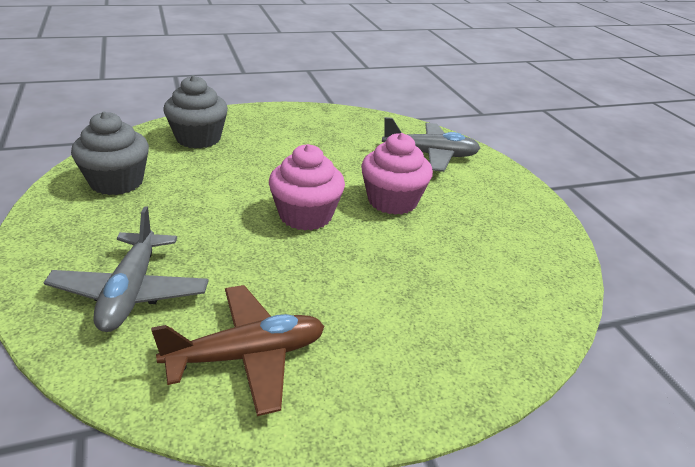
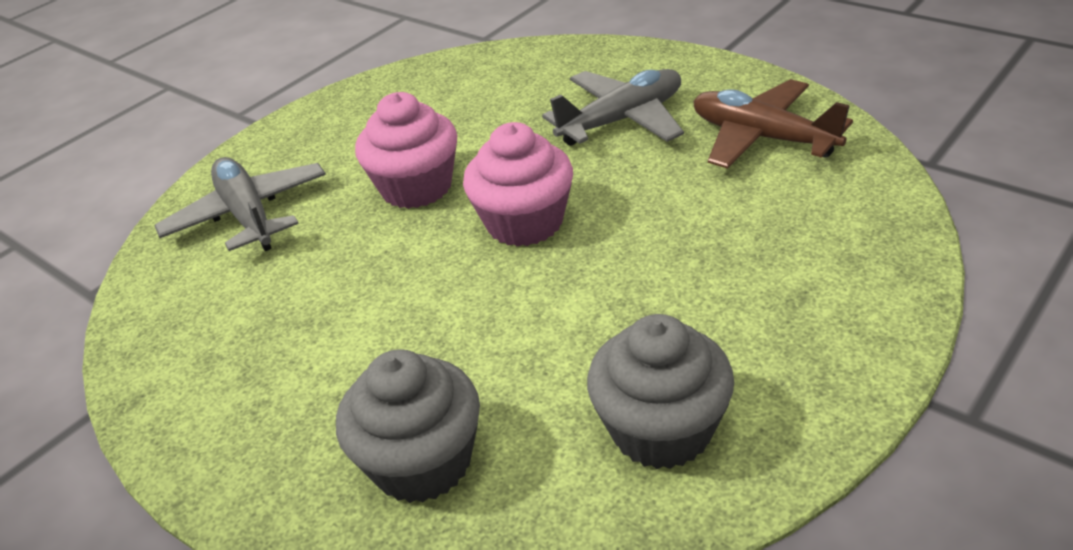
camera: 115 degrees left, 5 degrees up
(131, 292) = (803, 238): grey plane -> grey plane (622, 120)

